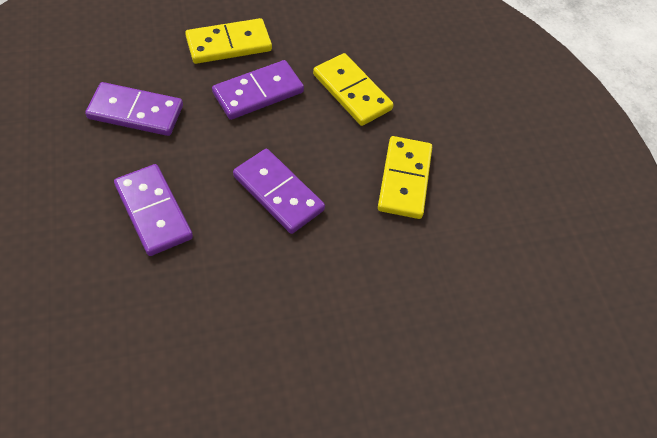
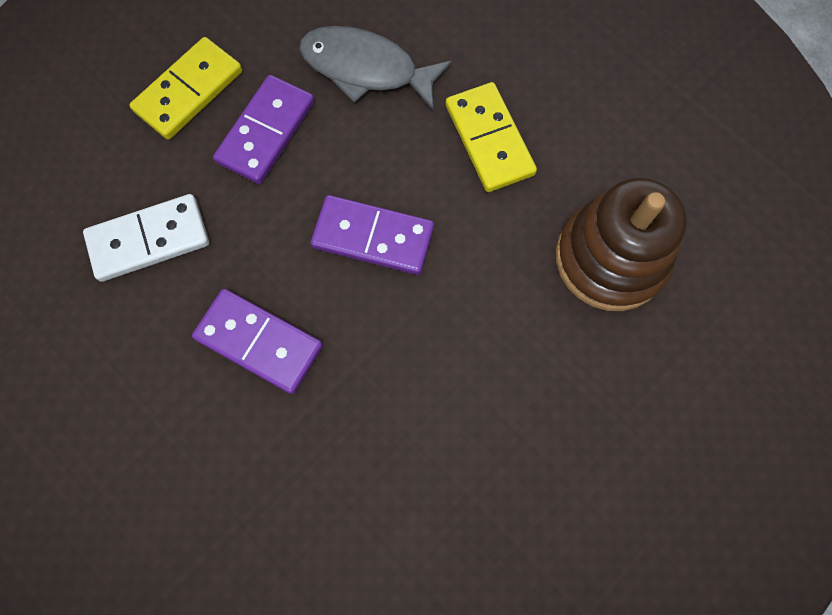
camera: 25 degrees left, 15 degrees up
(136, 112) = (149, 239): purple domino -> white domino
(352, 92) = (366, 69): yellow domino -> grey fish
(437, 306) = (610, 258): none -> brown stacking toy

